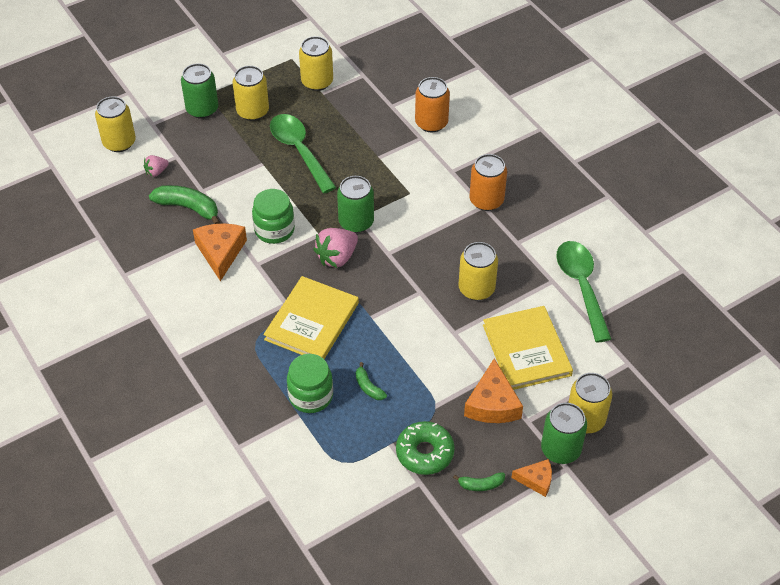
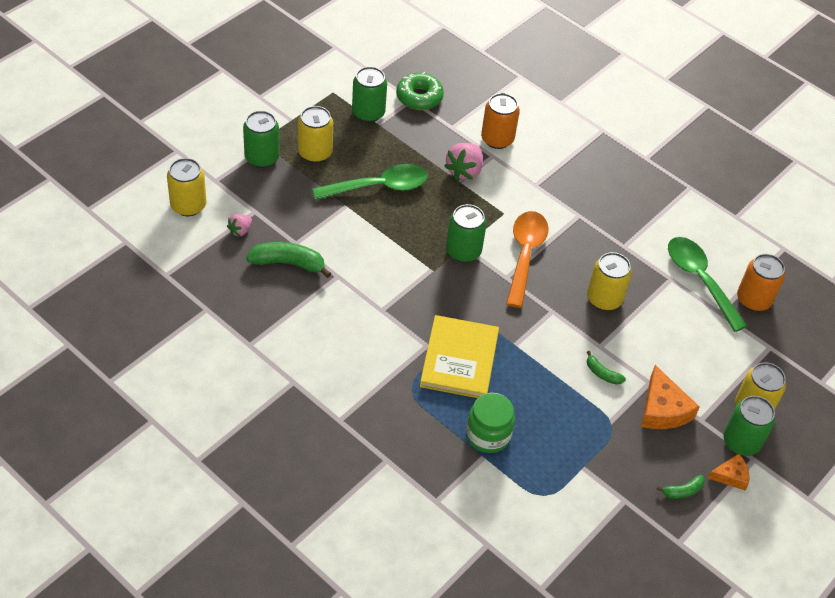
camera: 20 degrees left, 0 degrees up
(220, 252) = (340, 304): orange cheese -> none
(274, 230) = (385, 272): green jar -> none
(299, 151) = (378, 187): green spoon -> green spoon turned 120 degrees clockwise
(317, 82) = (368, 113): yellow can -> green can
(337, 257) = (458, 290): pink strawberry -> pink strawberry (464, 171)
(368, 387) = (540, 415): green banana -> green banana (602, 373)
(414, 235) = (525, 255): none -> orange spoon
(425, 453) = (618, 470): green donut -> green donut (419, 97)
(486, 200) = (579, 209): orange can -> orange can (753, 300)
(527, 350) = (674, 351): yellow book -> none

